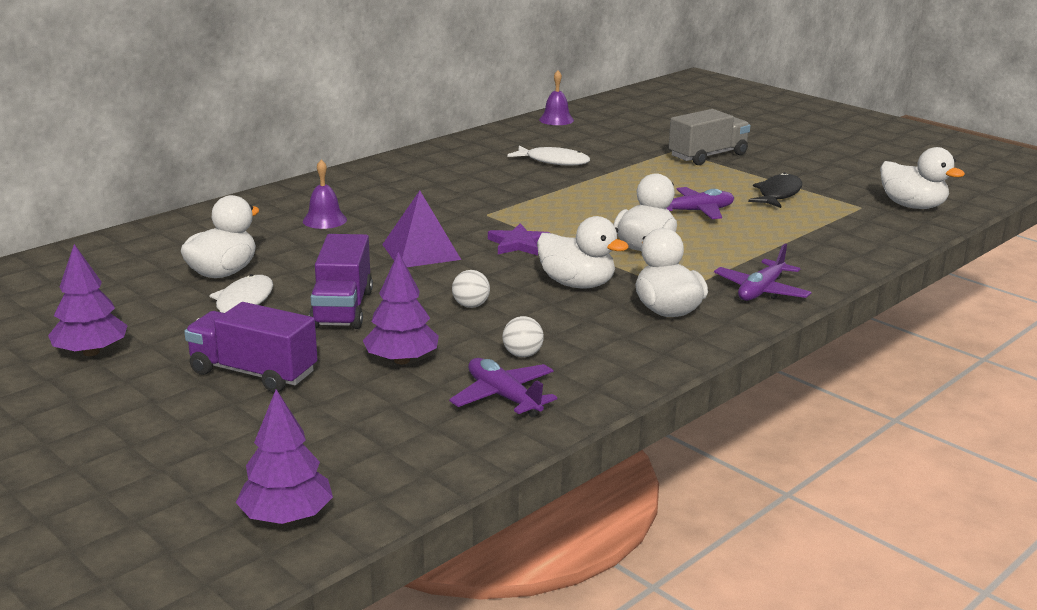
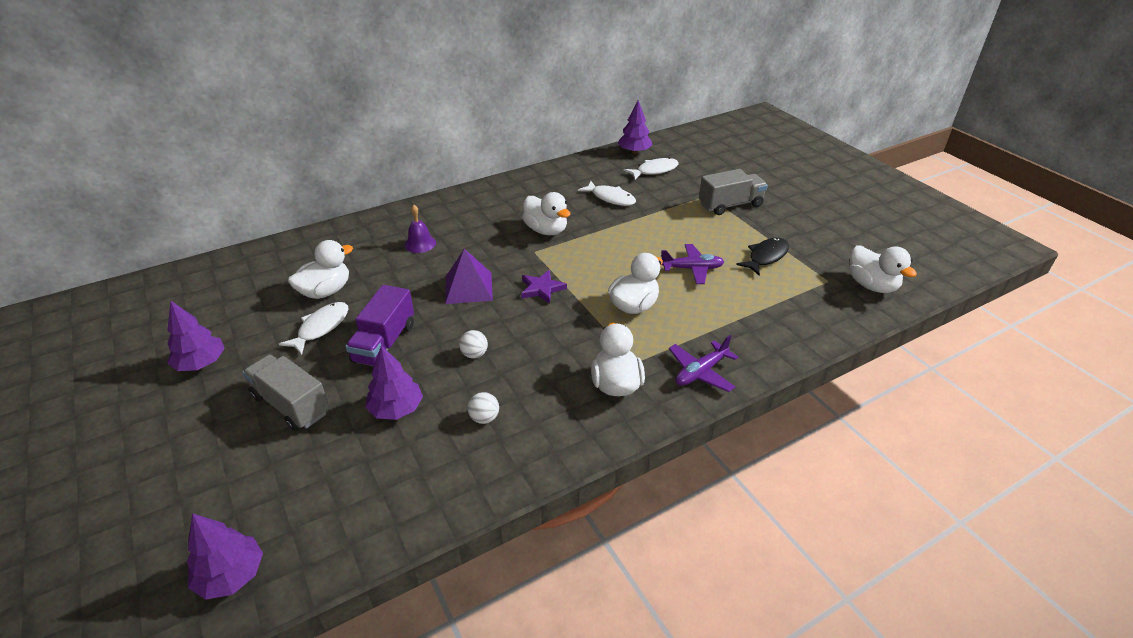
camera: 15 degrees right, 15 degrees up
(253, 373) = (291, 405): purple truck -> grey truck
(503, 397) = (447, 466): purple plane -> none
(556, 120) = (634, 152): purple bell -> purple tree
(577, 284) = (563, 342): white duck -> white duck (546, 230)
(593, 134) = (654, 170): none -> white fish

